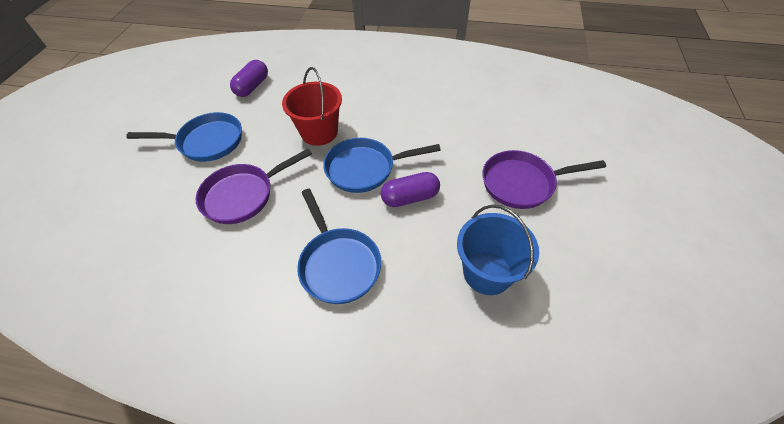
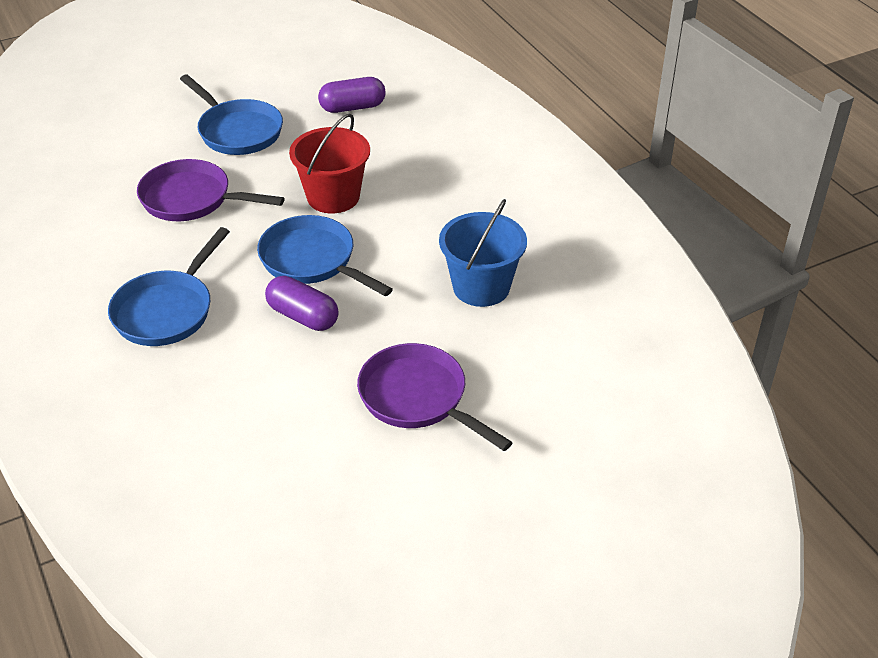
camera: 50 degrees right, 10 degrees down
(487, 272) = (251, 424): blue bucket -> blue bucket (481, 287)

